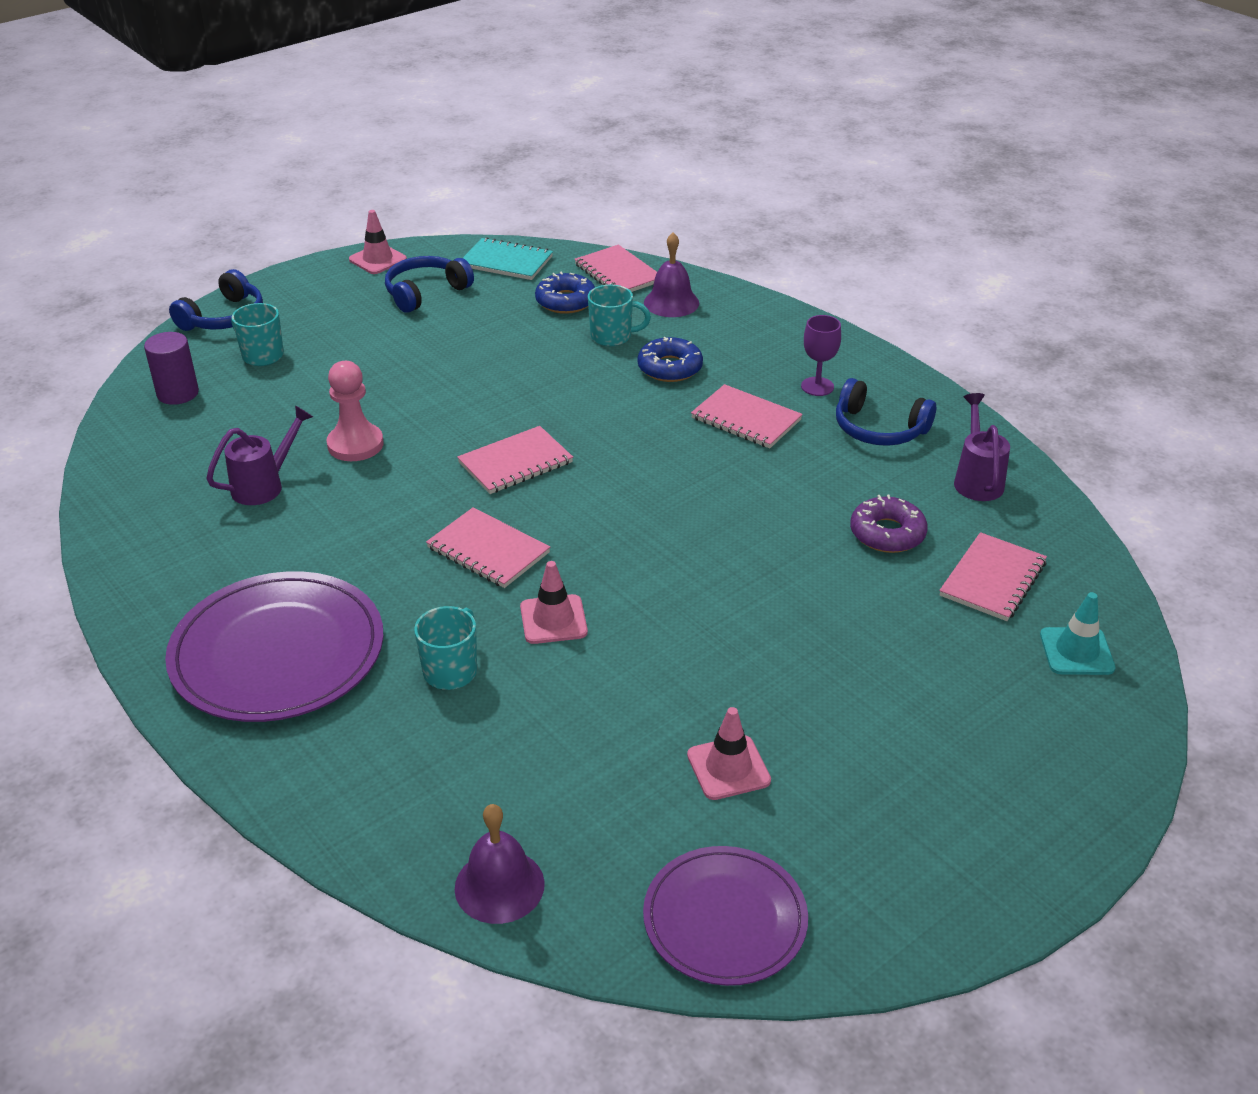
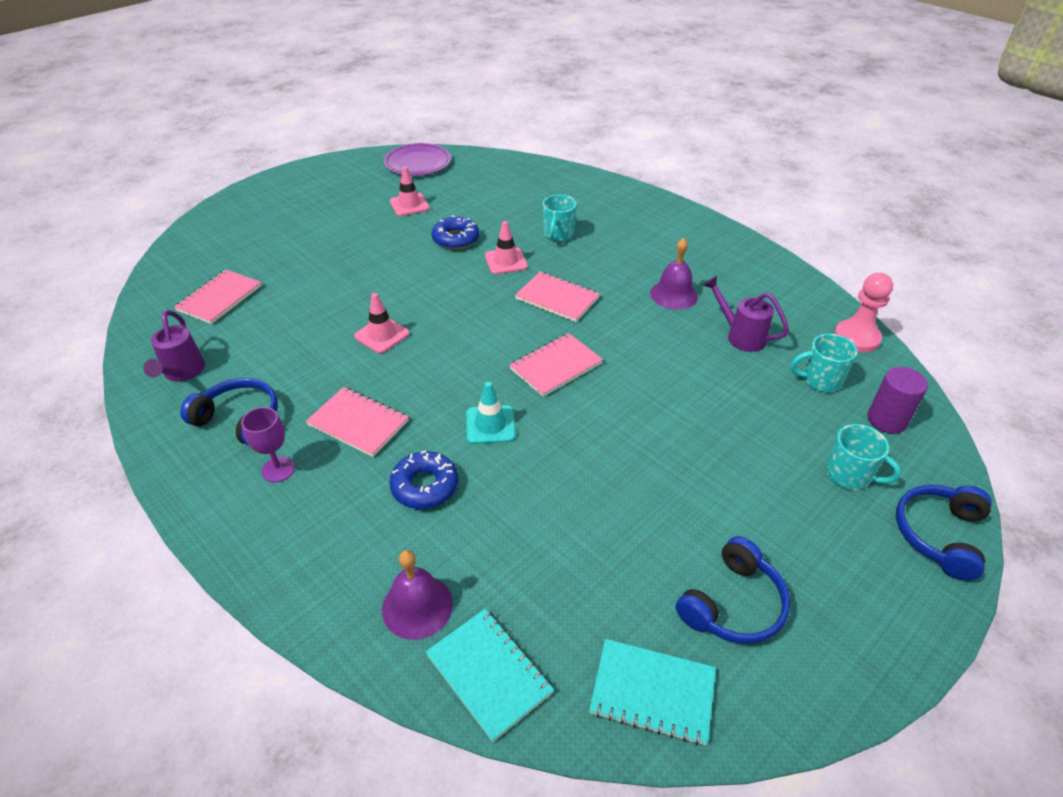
camera: 175 degrees right, 5 degrees up
(264, 485) = (740, 336): purple watering can -> purple watering can turned 90 degrees clockwise
(277, 652) = (658, 238): purple plate -> none
(355, 444) = (693, 375): pink pawn -> pink pawn (856, 338)
(378, 259) = (837, 682): pink traffic cone -> pink traffic cone (382, 335)
(499, 885) = (511, 167): purple bell -> purple bell (674, 294)
(566, 301) = (551, 598): blue donut -> blue donut (456, 239)
(612, 337) = (488, 532): turquoise mug -> turquoise mug (820, 380)
(618, 273) = (488, 674): pink notebook -> turquoise notebook
(887, 533) = (276, 325): purple donut -> none
(1076, 651) = (195, 261): turquoise traffic cone -> turquoise traffic cone (490, 425)

